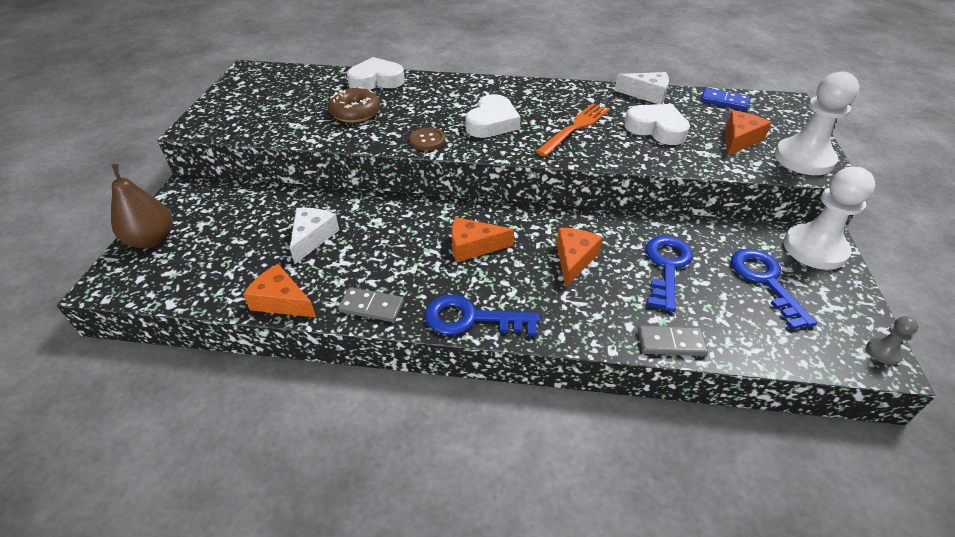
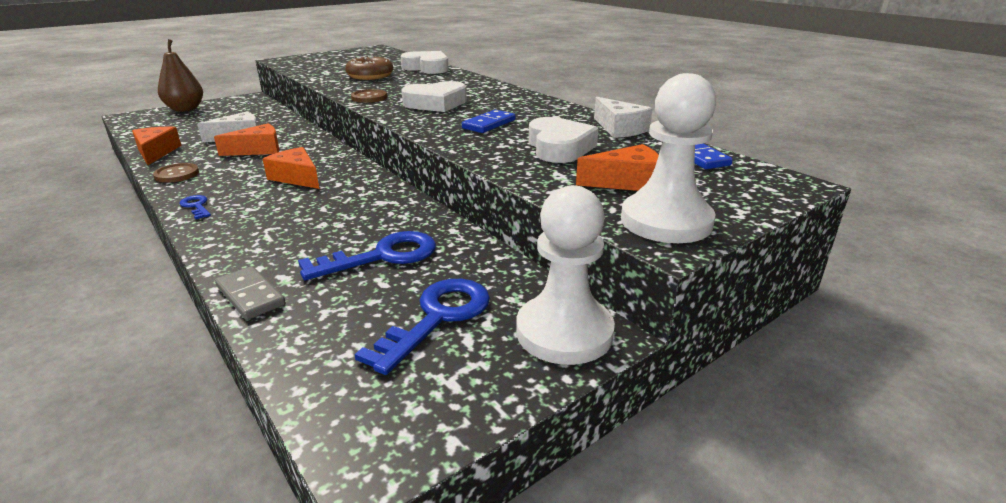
camera: 45 degrees right, 15 degrees down
(371, 306) = (177, 174): grey domino -> brown button
(471, 318) = (196, 206): blue key -> blue key, size x0.50
(573, 259) = (332, 215): orange cheese -> orange cheese (258, 150)
(575, 127) = (489, 124): orange fork -> blue domino
(883, 351) = (395, 454): grey pawn -> none

